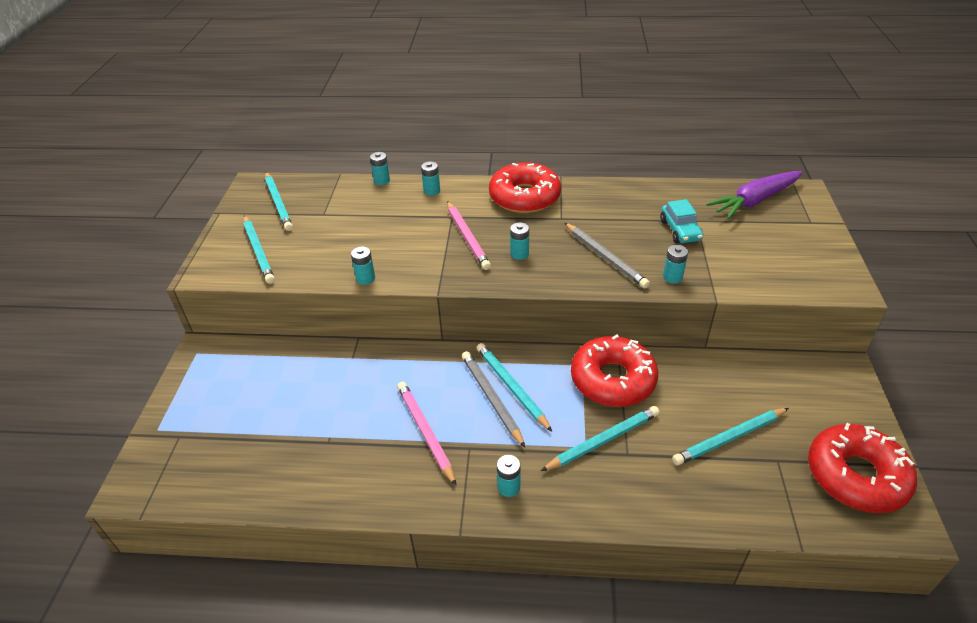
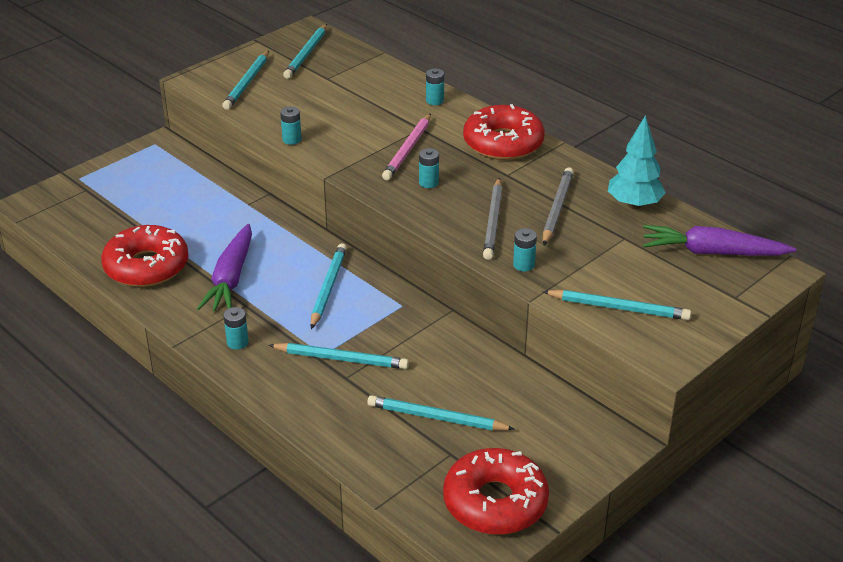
camera: 40 degrees right, 5 degrees down
(381, 180) = (407, 73): turquoise battery -> none
(425, 432) = (231, 278): pink pencil -> purple carrot
(491, 398) = (303, 286): grey pencil -> grey pencil (557, 208)
(612, 379) = (410, 328): red donut -> red donut (146, 266)
(666, 195) = (634, 204): none -> turquoise tree
(680, 230) = (594, 237): turquoise car -> none
(770, 271) = (618, 308): none -> turquoise pencil

